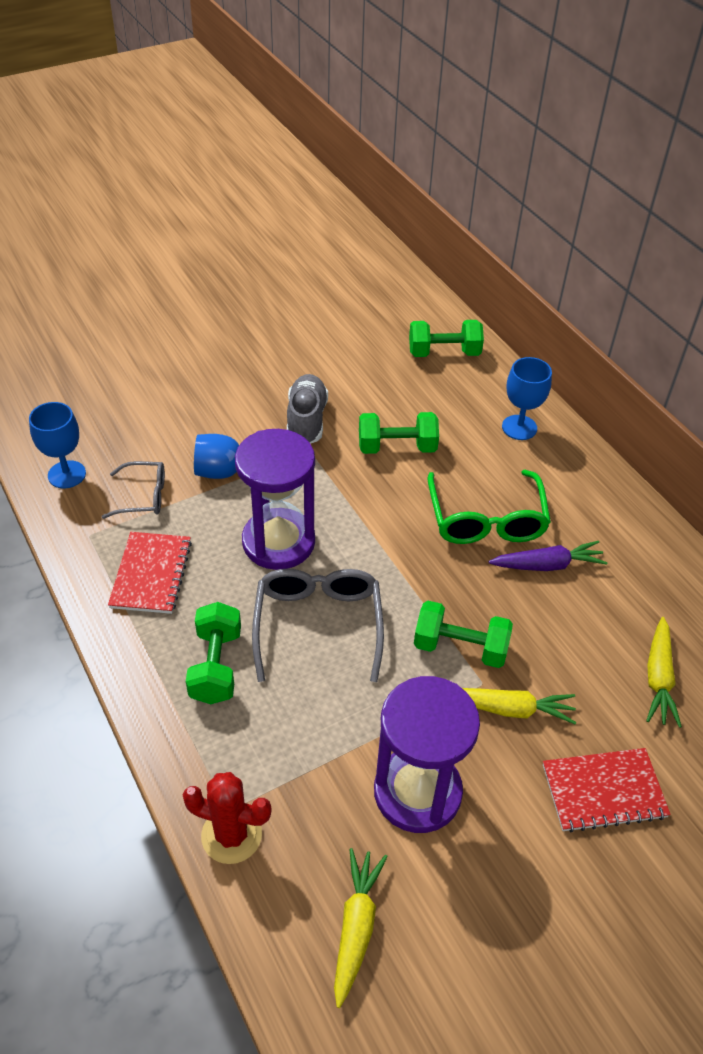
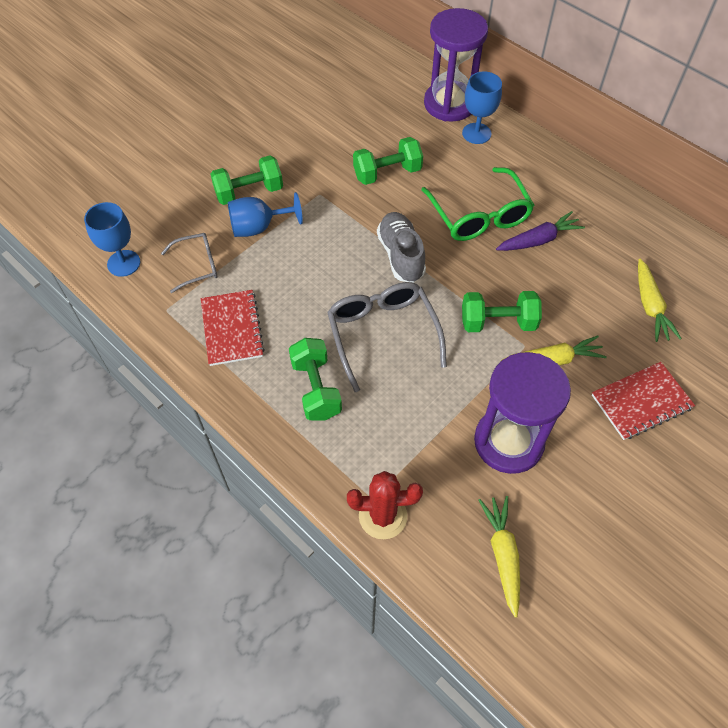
camera: 15 degrees left, 10 degrees up
(278, 542) = (324, 275): purple hourglass -> purple hourglass (449, 104)
(306, 420) = (305, 168): grey shoe -> grey shoe (401, 255)
(444, 353) = (394, 84): green dumbbell -> green dumbbell (249, 192)

